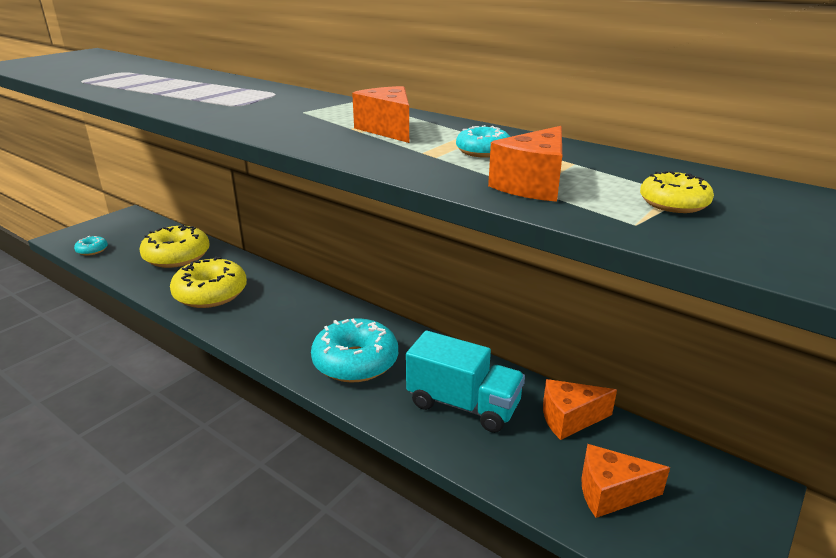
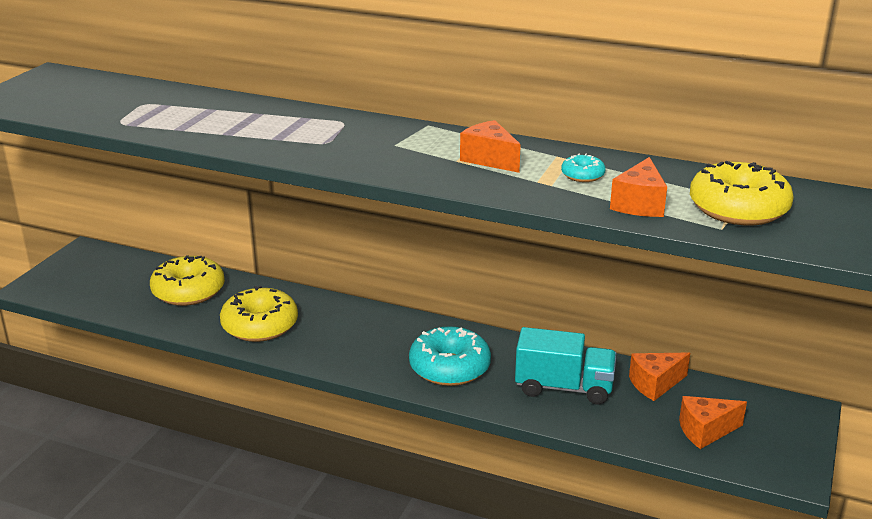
camera: 15 degrees left, 0 degrees up
(92, 250) = (83, 298): turquoise donut -> none
(673, 203) = (738, 209): yellow donut -> yellow donut, size x2.13

